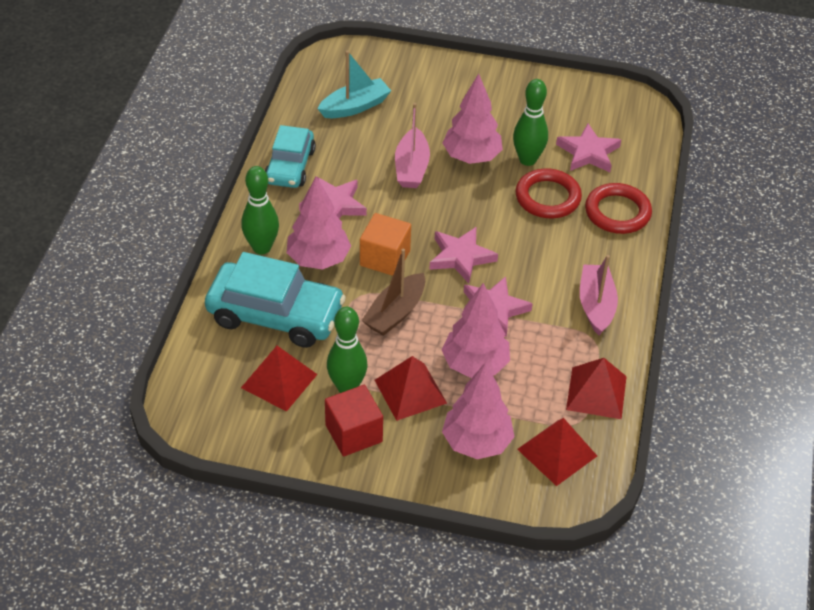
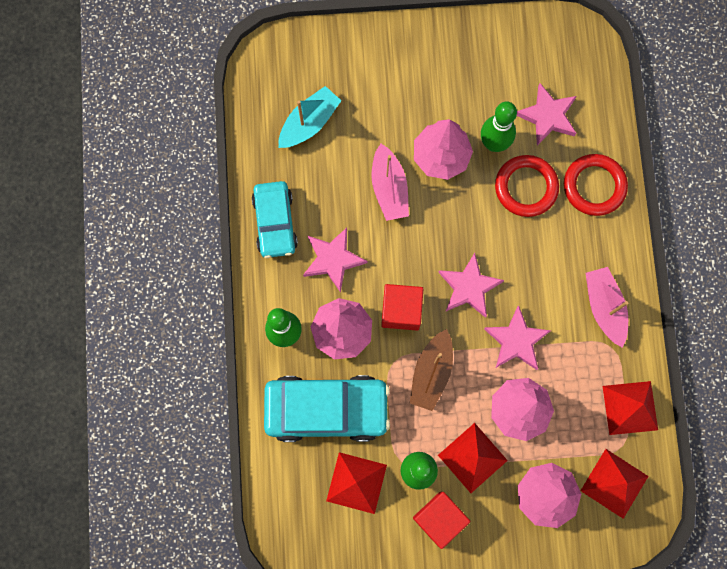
camera: 15 degrees left, 30 degrees up
(385, 258) = (401, 310): orange cube -> red cube

